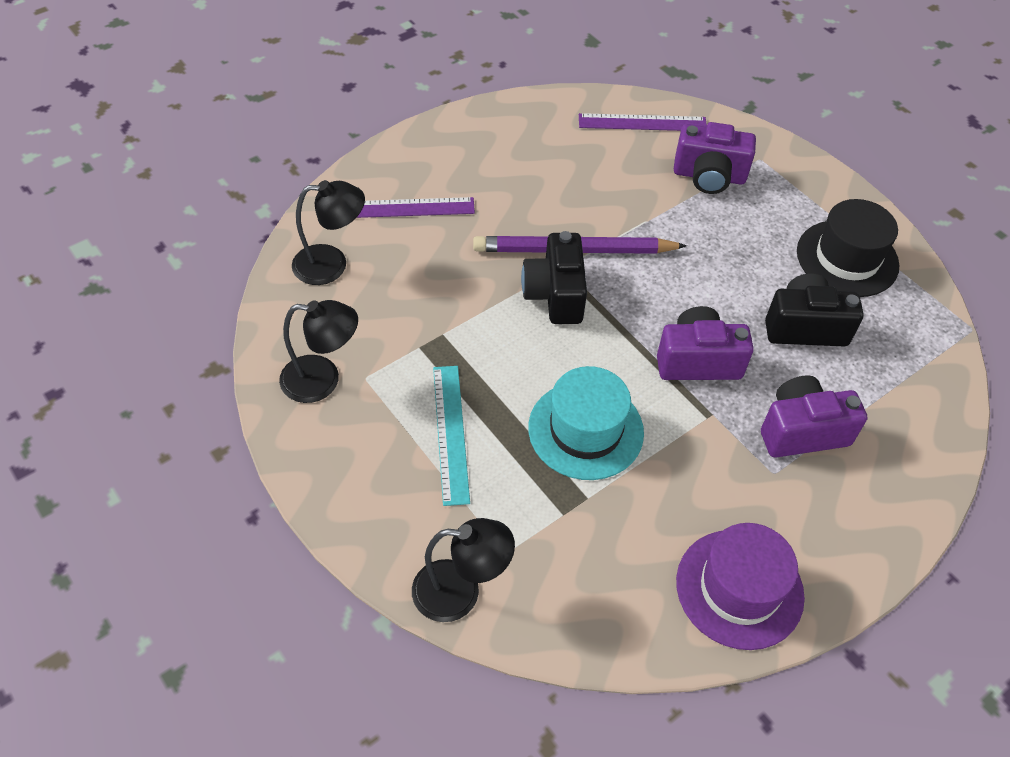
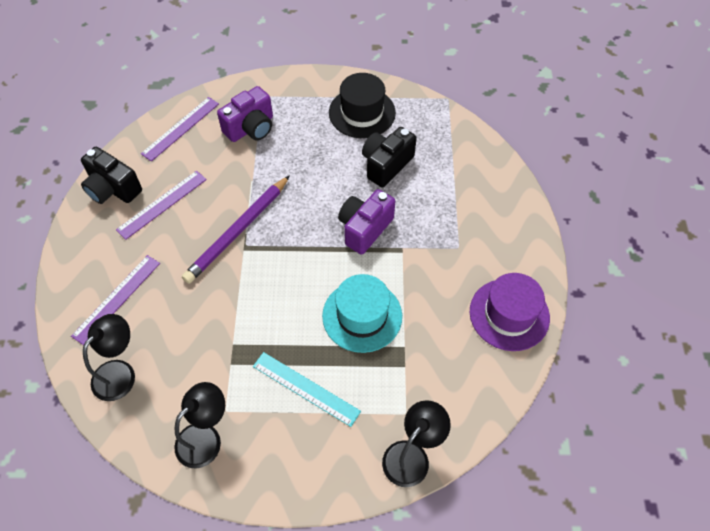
camera: 50 degrees left, 5 degrees up
(540, 169) = (162, 204): none -> purple ruler
(555, 294) = (259, 264): black camera -> black camera (113, 189)
(802, 431) = (445, 216): purple camera -> none

